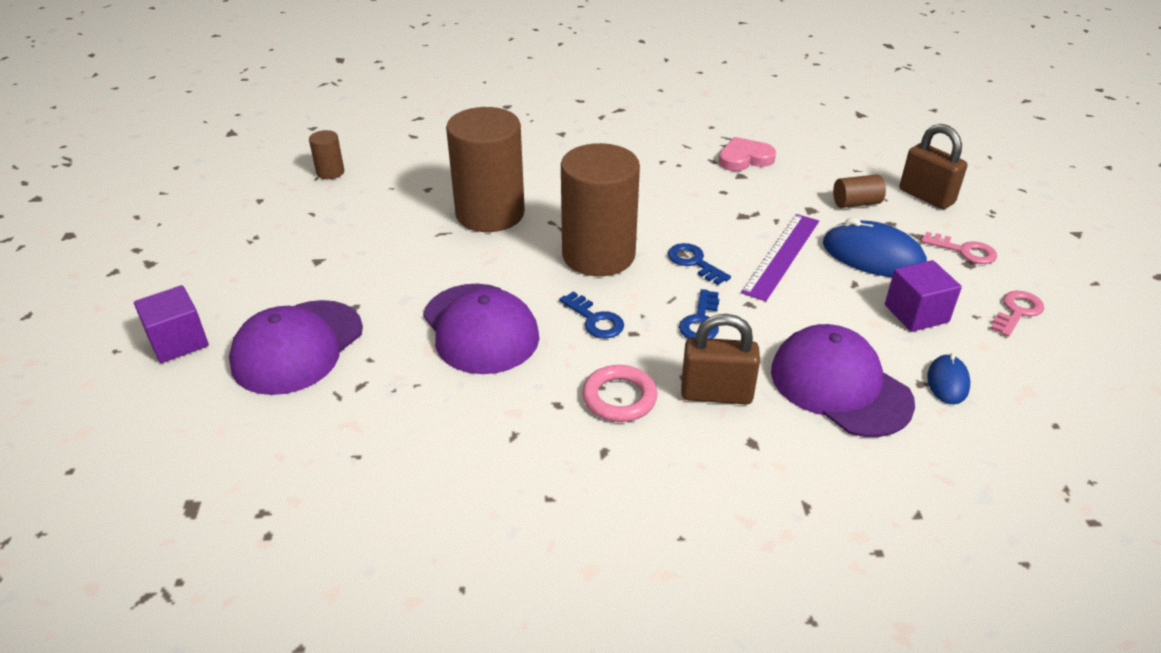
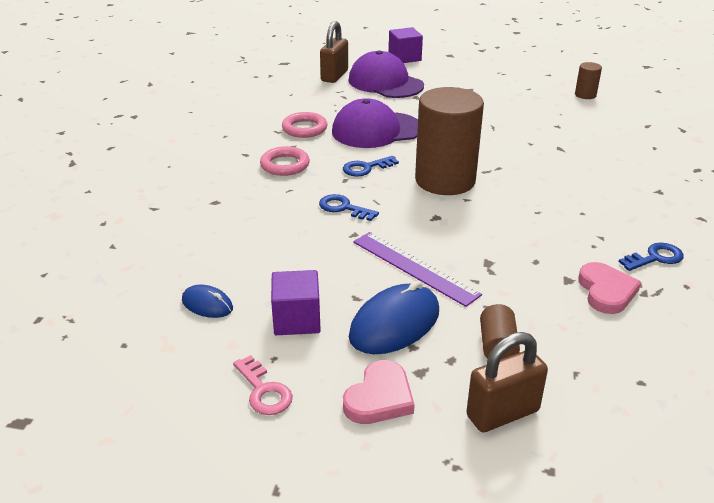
camera: 105 degrees right, 5 degrees down
(490, 213) = (516, 145): brown cylinder -> none
(495, 404) = (304, 128): none -> pink ring
(694, 262) = (420, 220): blue key -> blue key (655, 258)
(716, 394) = (266, 198): brown padlock -> brown padlock (334, 76)
(840, 386) = (239, 250): purple cap -> none
(964, 251) = (379, 397): pink key -> pink heart

